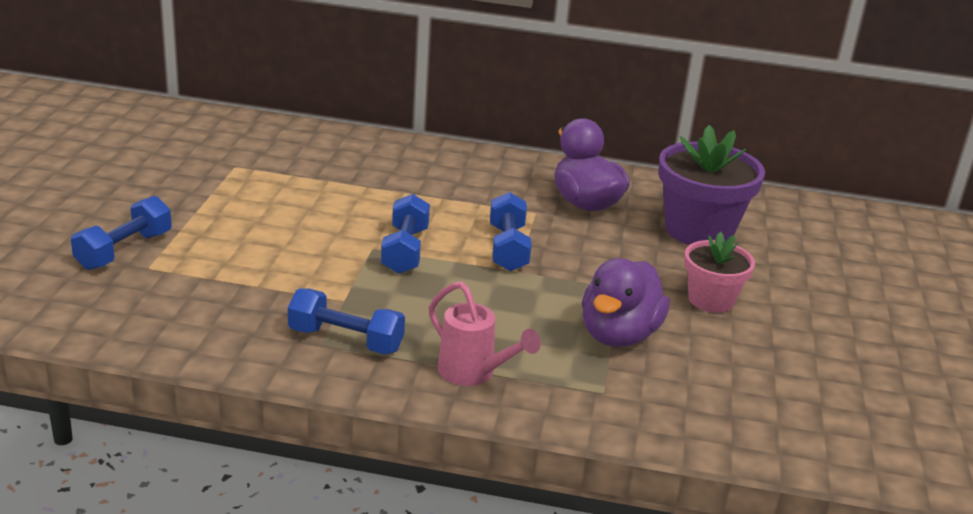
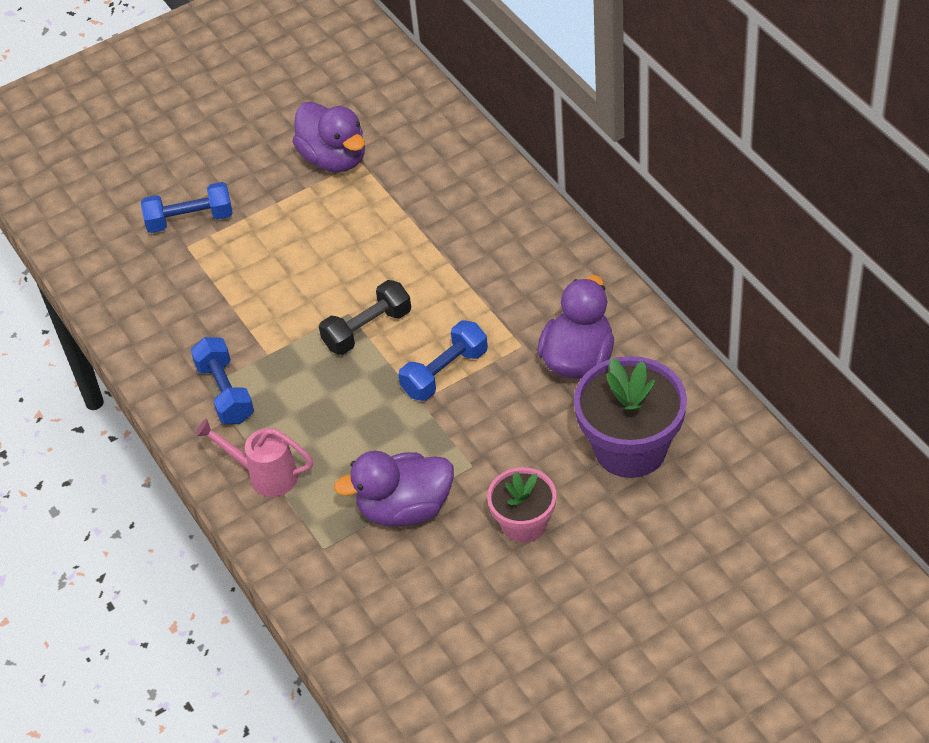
camera: 55 degrees right, 20 degrees up
(209, 171) = (334, 159): none -> purple duck
(405, 251) = (367, 329): blue dumbbell -> black dumbbell
(474, 374) = (264, 475): pink watering can -> pink watering can turned 105 degrees clockwise

